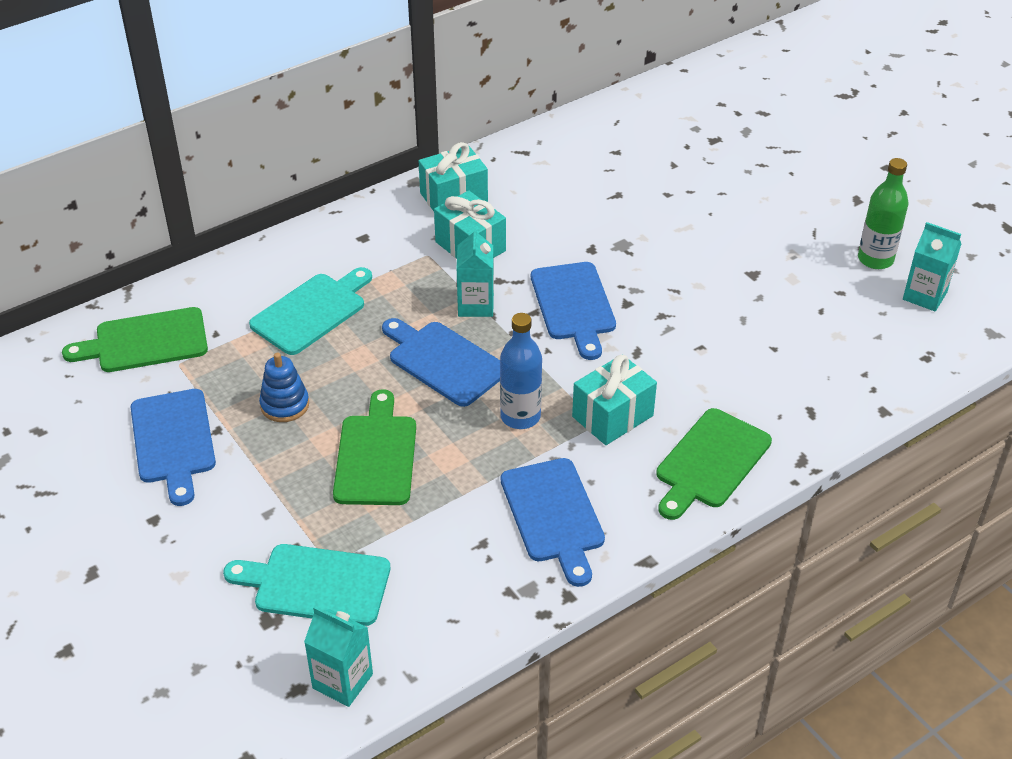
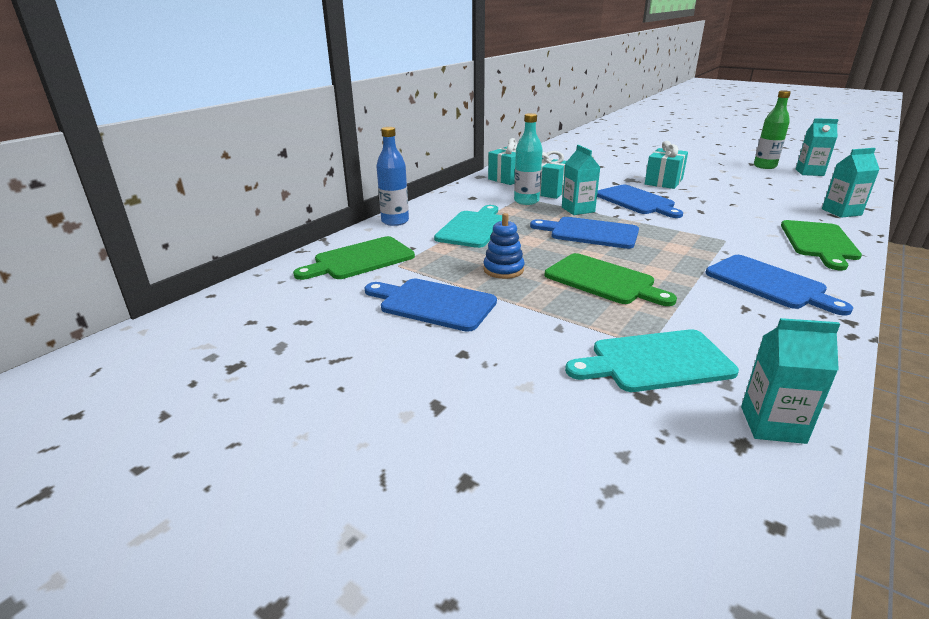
camera: 20 degrees left, 15 degrees down
(173, 441) = (433, 304): blue cutting board -> blue cutting board turned 150 degrees clockwise
(376, 455) = (603, 280): green cutting board -> green cutting board turned 150 degrees clockwise
(426, 266) = (526, 201): none -> turquoise bottle
(520, 416) = (674, 246): blue bottle -> blue bottle (395, 221)
(612, 416) = (730, 235): turquoise gift -> turquoise gift (663, 181)
(831, 408) = (841, 212): none -> turquoise carton

